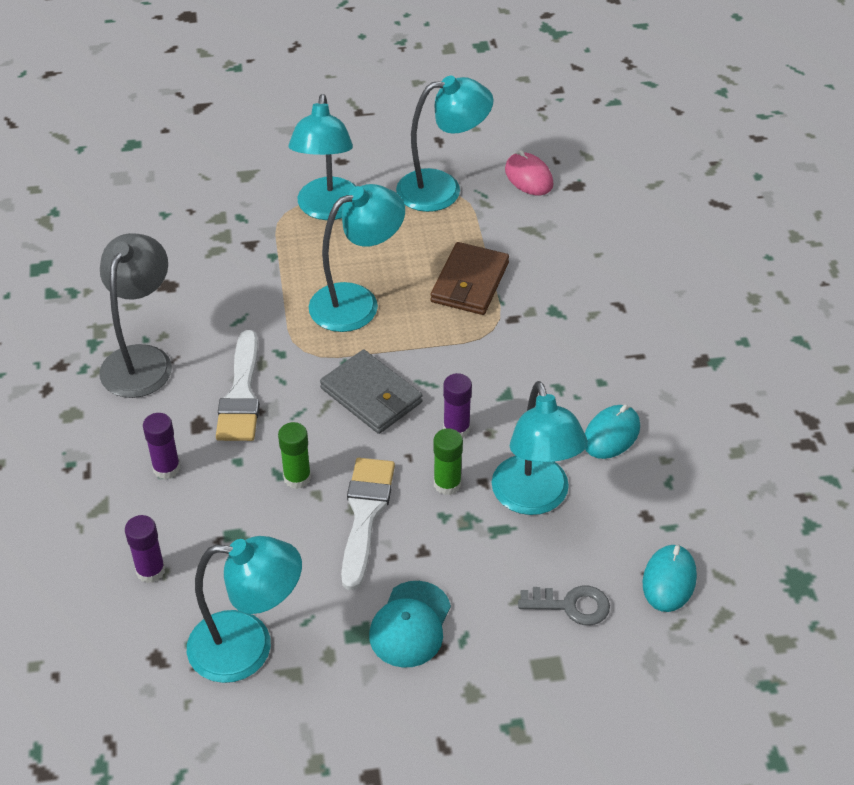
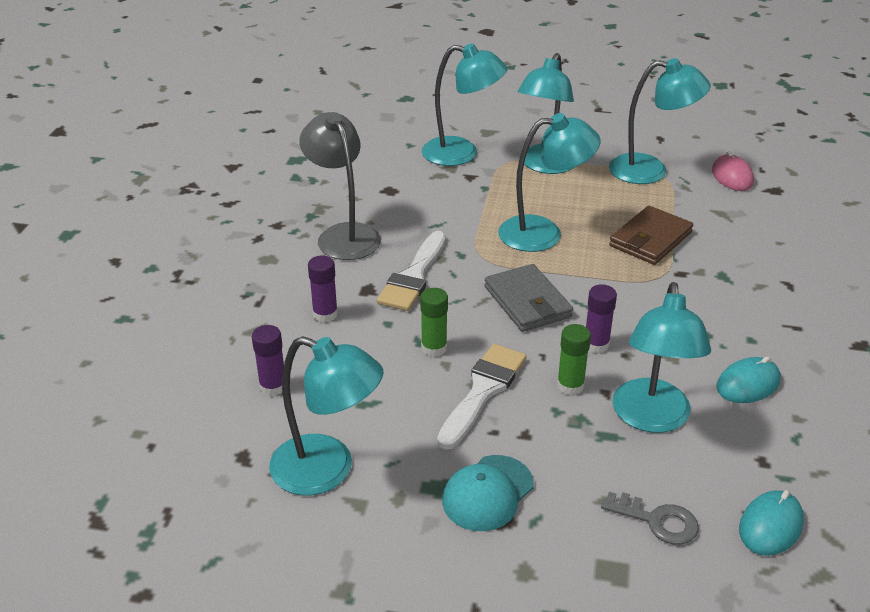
camera: 20 degrees right, 10 degrees down
(142, 359) = (343, 234): grey lamp -> grey lamp turned 60 degrees counterclockwise
(229, 213) = (461, 154): none -> turquoise lamp

